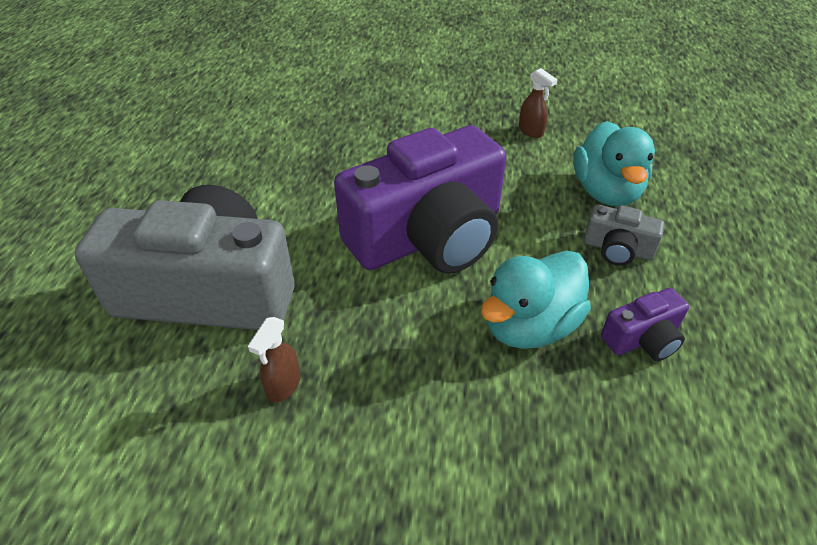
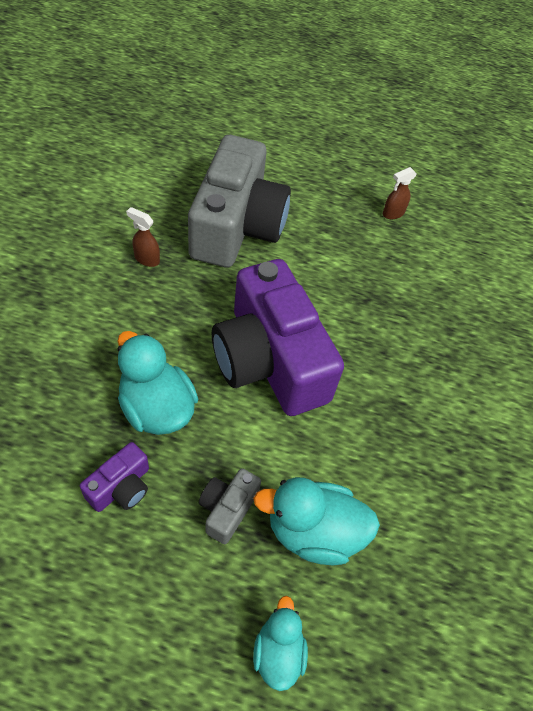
camera: 90 degrees right, 10 degrees up
(531, 131) = (427, 490): brown spray bottle -> brown spray bottle (393, 213)
(642, 339) = (121, 487): purple camera -> purple camera turned 120 degrees counterclockwise
(719, 204) = (278, 652): none -> turquoise duck

